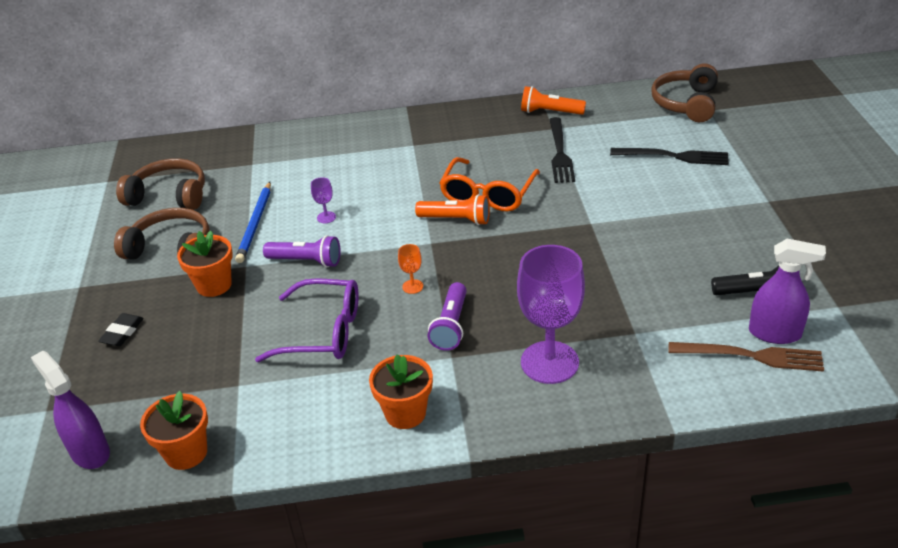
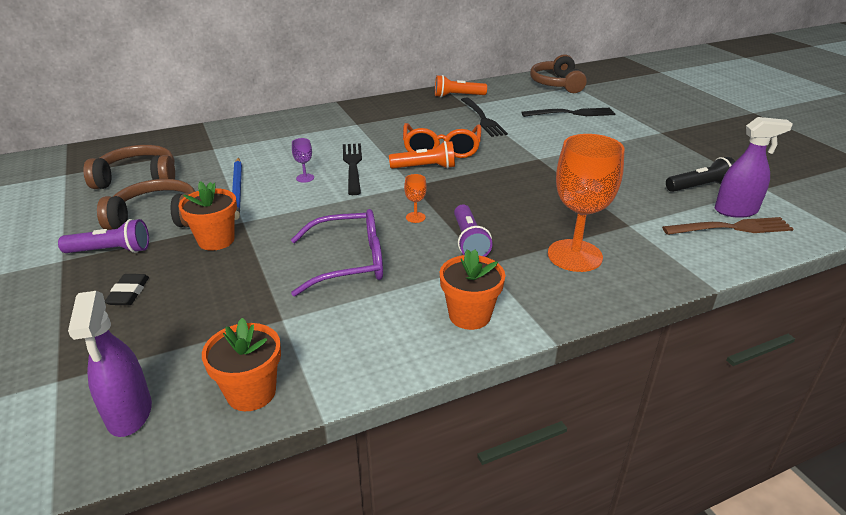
camera: 20 degrees left, 5 degrees down
(90, 452) = (129, 414): purple spray bottle -> purple spray bottle turned 135 degrees counterclockwise
(306, 261) = (303, 211): purple flashlight -> purple flashlight (111, 251)
(381, 207) = (352, 166): none -> black fork
(549, 362) = (574, 255): purple goblet -> orange goblet

